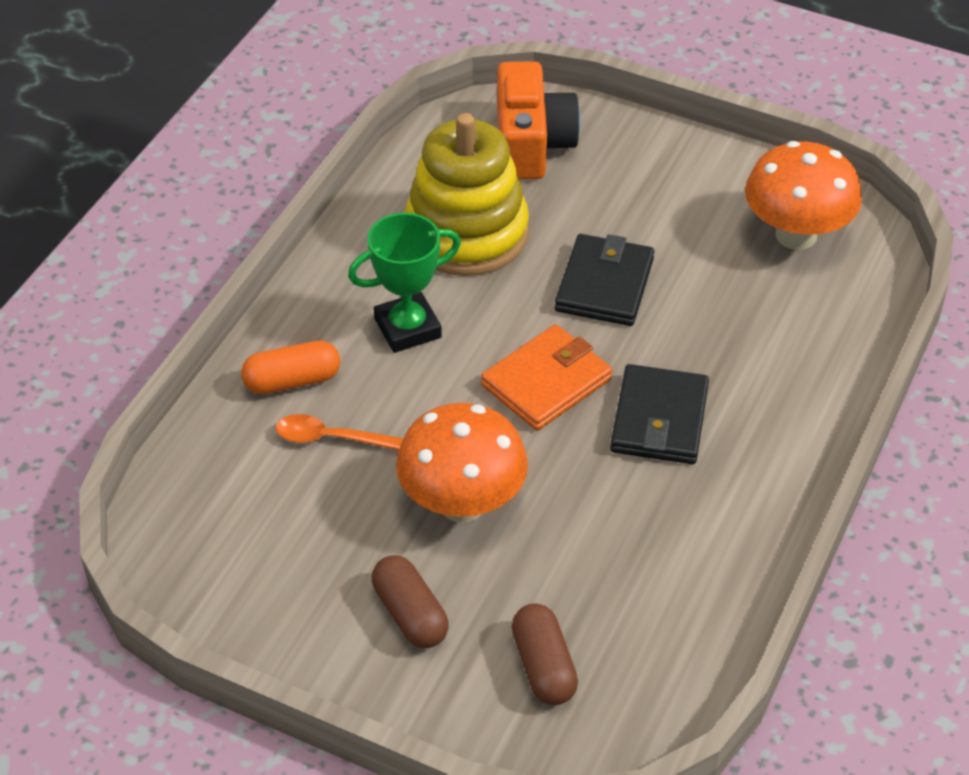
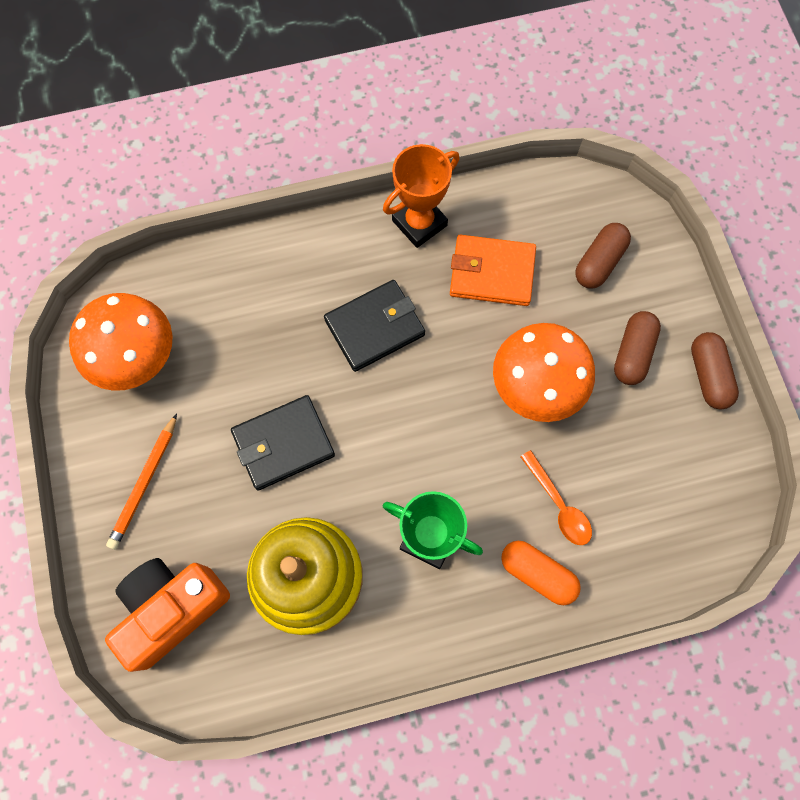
camera: 130 degrees left, 25 degrees up
(315, 663) = (708, 375): none -> brown capsule
(546, 382) = (400, 414): orange wallet -> orange wallet (492, 273)
(661, 180) = (144, 484): none -> orange pencil
(751, 535) = (419, 223): none -> orange trophy

